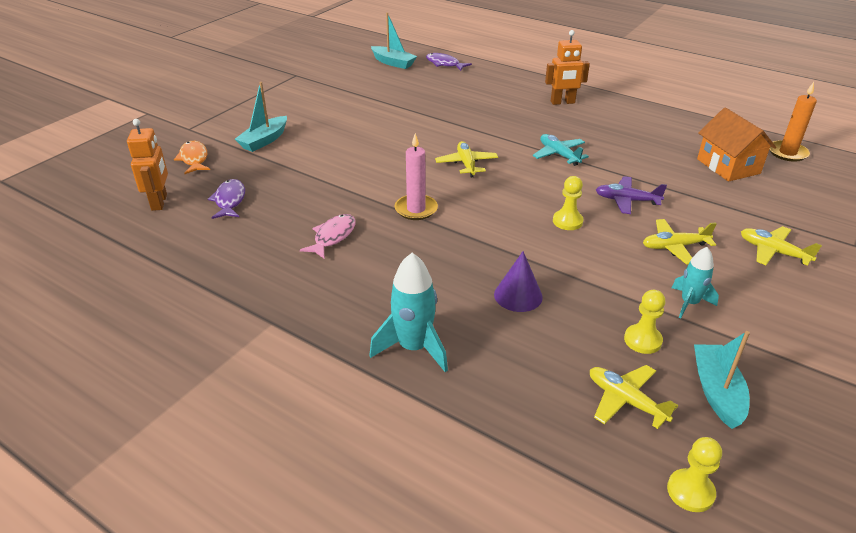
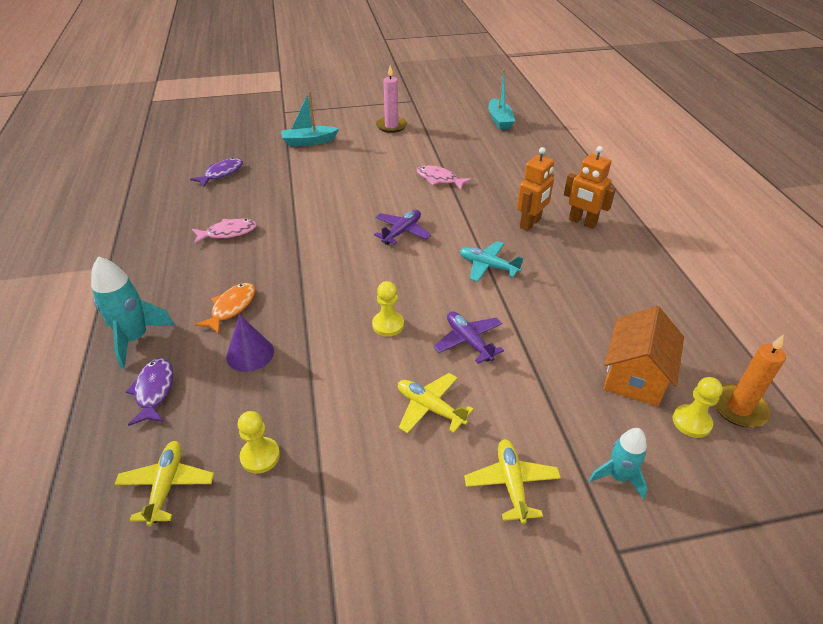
camera: 45 degrees right, 5 degrees up
(159, 202) = (190, 154): orange robot -> orange robot (530, 223)
(194, 159) = (252, 134): orange fish -> orange fish (231, 308)
(416, 209) = (306, 245): pink candle -> pink candle (391, 126)
(426, 119) = (439, 179): none -> pink fish
(444, 64) = (540, 139): purple fish -> purple fish (154, 391)
(466, 164) = (402, 232): yellow plane -> purple plane
(559, 155) = (488, 266): turquoise plane -> turquoise plane turned 75 degrees counterclockwise
(689, 303) = (348, 461): turquoise rocket -> turquoise rocket (618, 476)
(690, 491) = (79, 584): yellow pawn -> yellow pawn (691, 422)
(717, 392) = (229, 542): turquoise boat -> none

